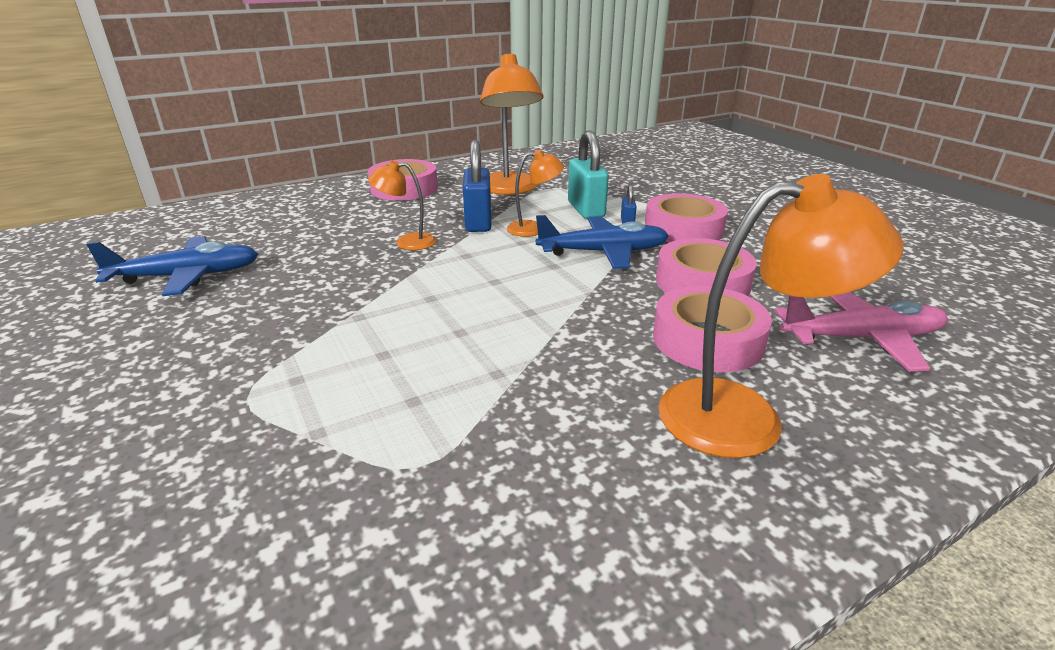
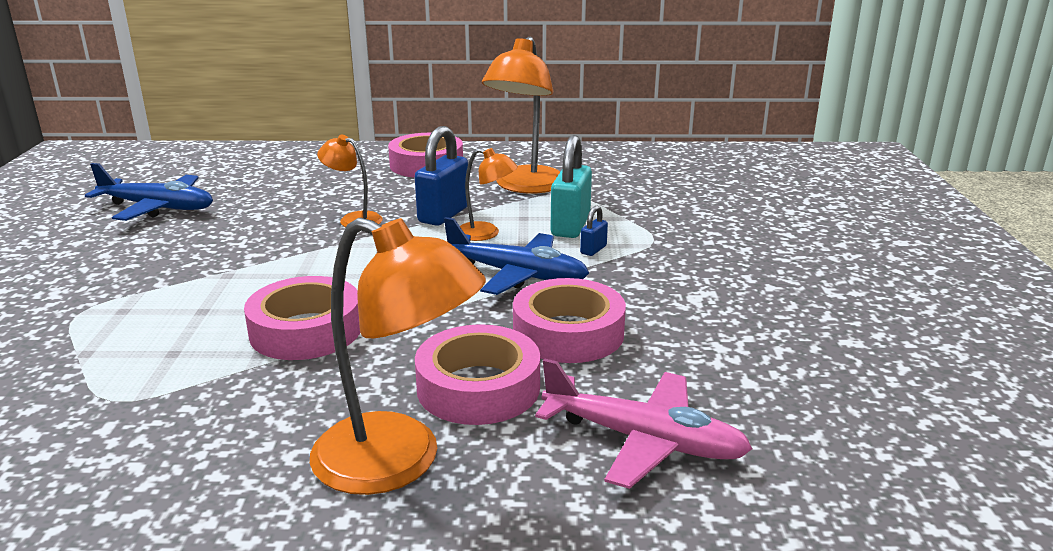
camera: 30 degrees right, 5 degrees down
(683, 229) = (644, 272): pink tape -> pink tape (306, 330)

